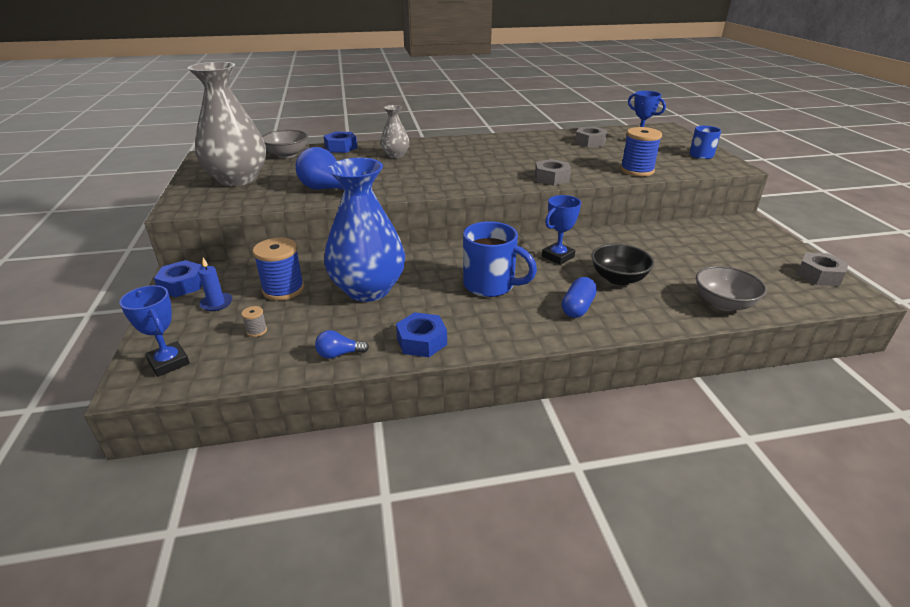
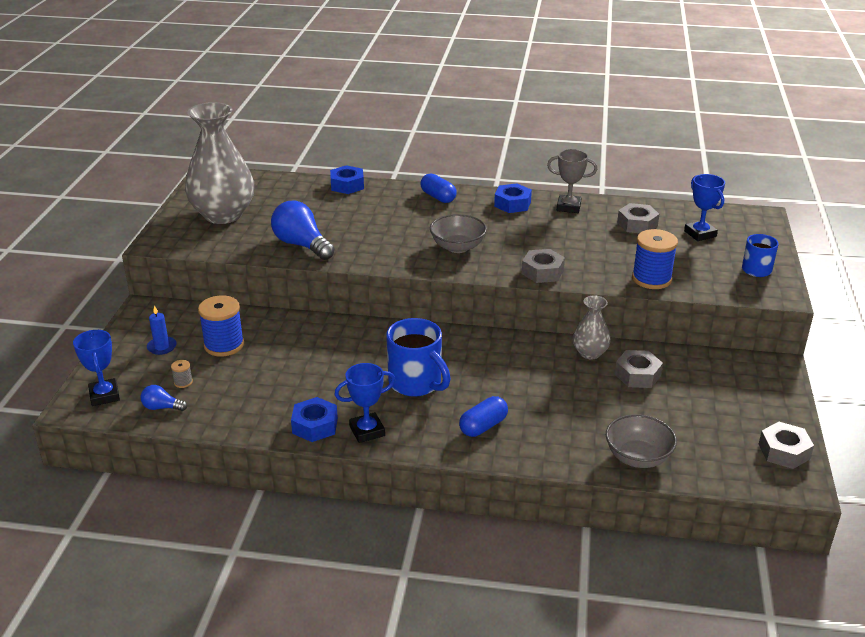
camera: 20 degrees right, 0 degrees up
(182, 285) = (141, 321): blue nut -> blue nut (512, 204)
(287, 155) = (286, 187): grey bowl -> grey bowl (457, 247)
(339, 354) = (239, 420): blue light bulb -> blue light bulb (162, 407)
(368, 289) = (299, 362): blue vase -> none
(395, 155) = (397, 207): grey vase -> grey vase (590, 353)
(424, 145) = (438, 197): none -> blue capsule
(530, 139) = (568, 207): none -> grey trophy
(558, 256) = (510, 365): blue trophy -> blue trophy (367, 431)
(618, 278) = (552, 405): black bowl -> none
(661, 245) = (637, 375): none -> grey nut

